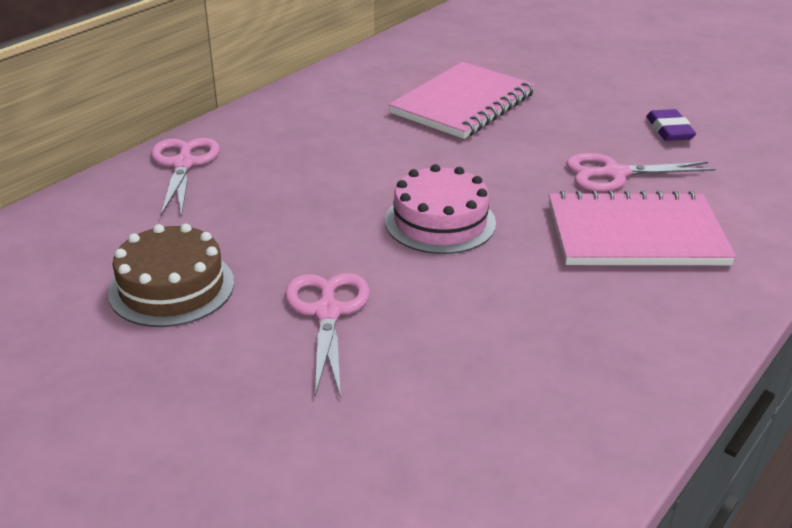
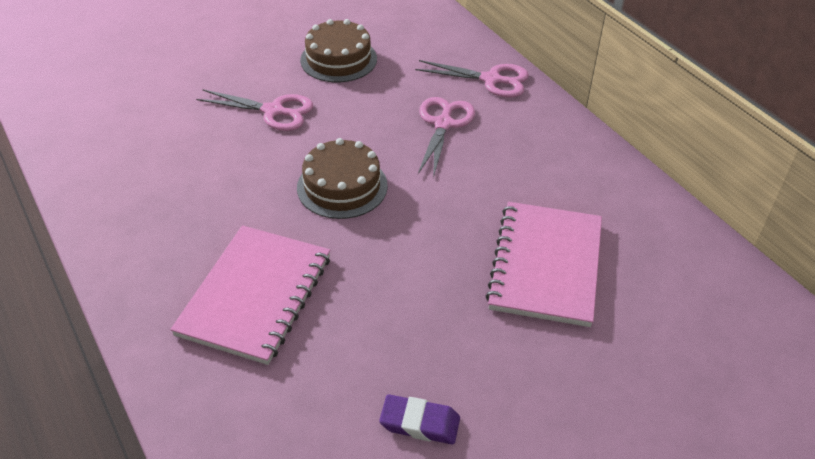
camera: 110 degrees right, 10 degrees up
(440, 221) = (342, 186): pink cake -> brown cake
(463, 103) = (546, 265): pink notebook -> pink notebook turned 45 degrees clockwise
(614, 174) = (355, 327): pink scissors -> pink scissors (443, 124)

